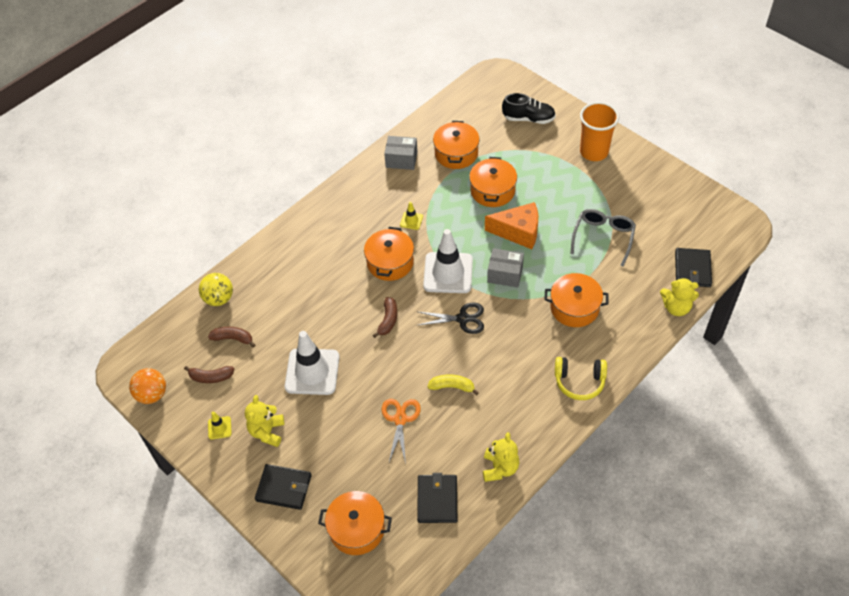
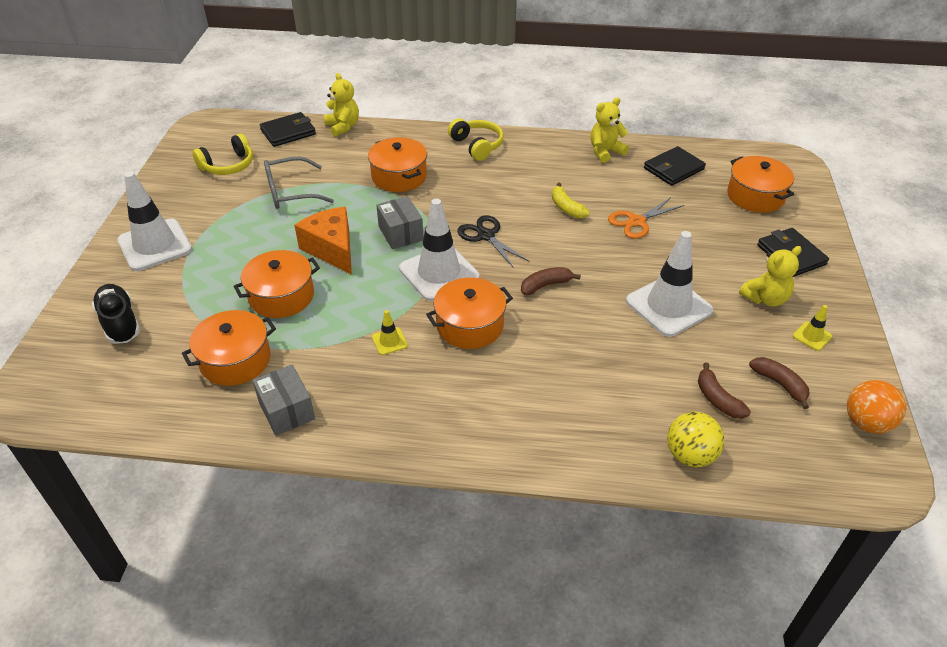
camera: 130 degrees left, 10 degrees down
(594, 152) = (155, 245): orange cup -> white traffic cone
(666, 217) = (228, 165): none -> yellow headphones

